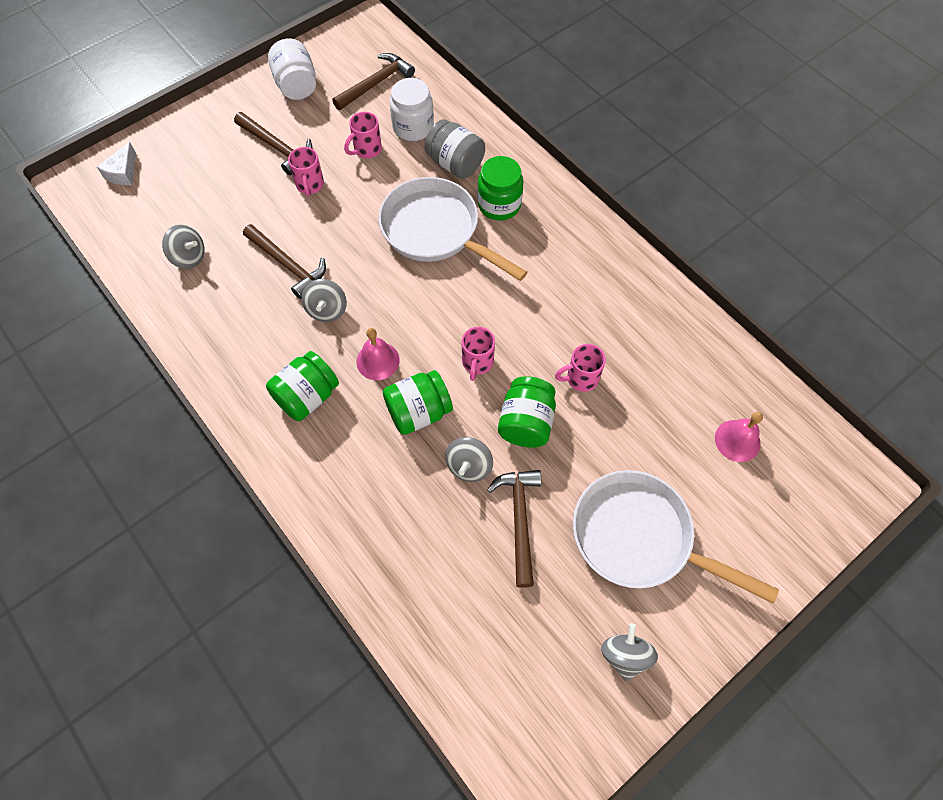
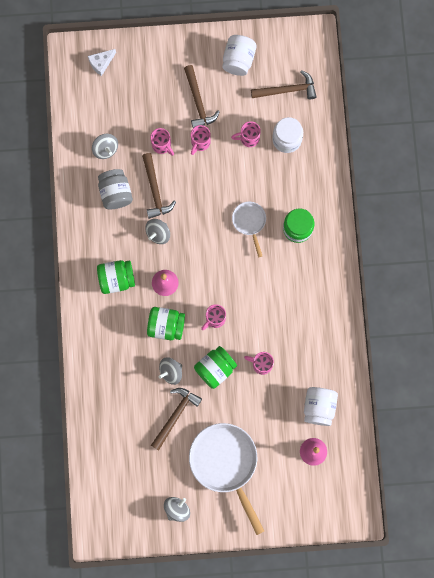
camera: 35 degrees right, 15 degrees up
(263, 213) = (162, 145): none -> pink mug
(435, 231) = (249, 222): white pan -> white pan, size x0.52
(455, 164) = (293, 183): grey jar -> grey jar (115, 193)
(696, 382) = (319, 407): none -> white jar

